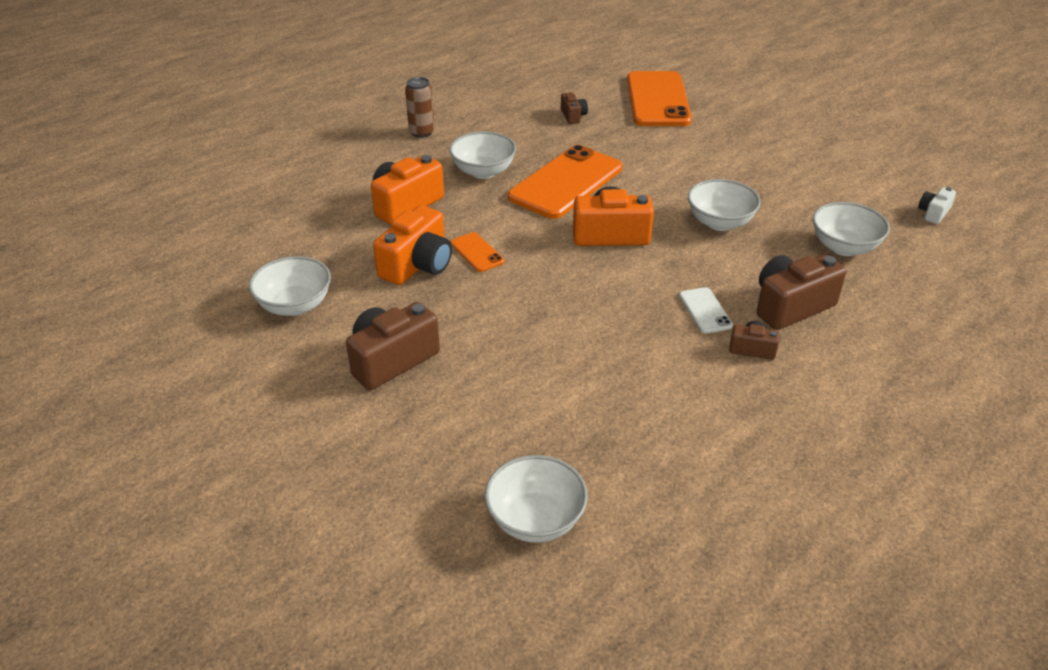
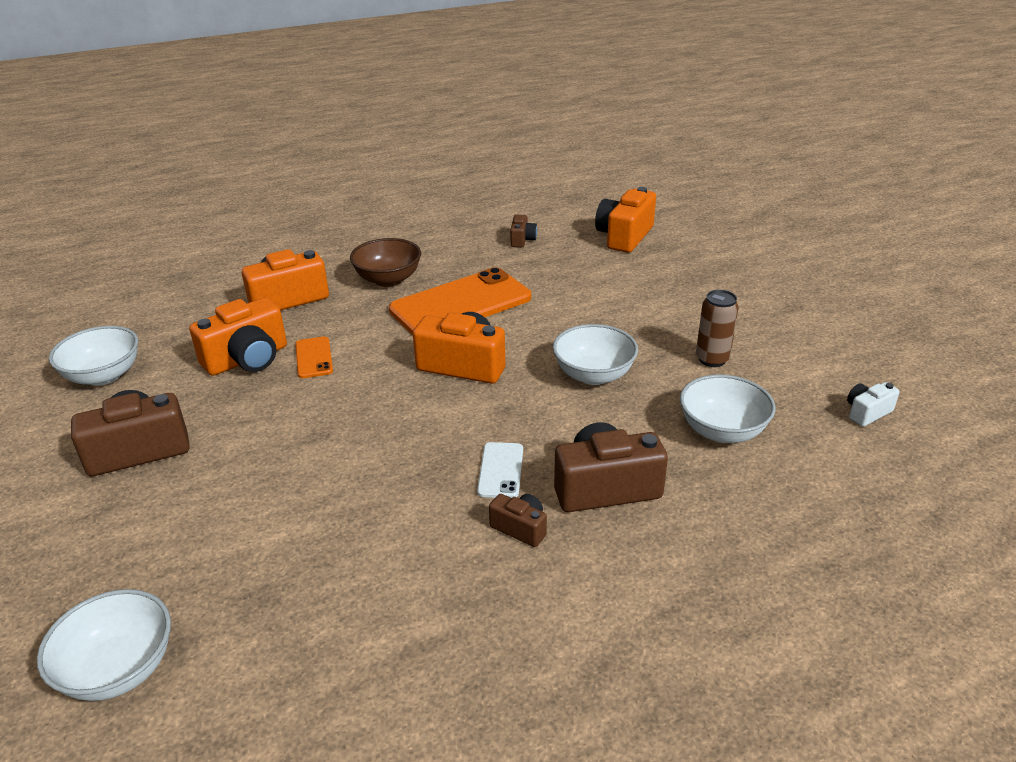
camera: 20 degrees right, 5 degrees down
(421, 132) = (362, 234): brown can -> brown can (712, 359)
(483, 171) = (388, 279): white bowl -> brown bowl
(658, 100) = (624, 236): orange phone -> orange camera

